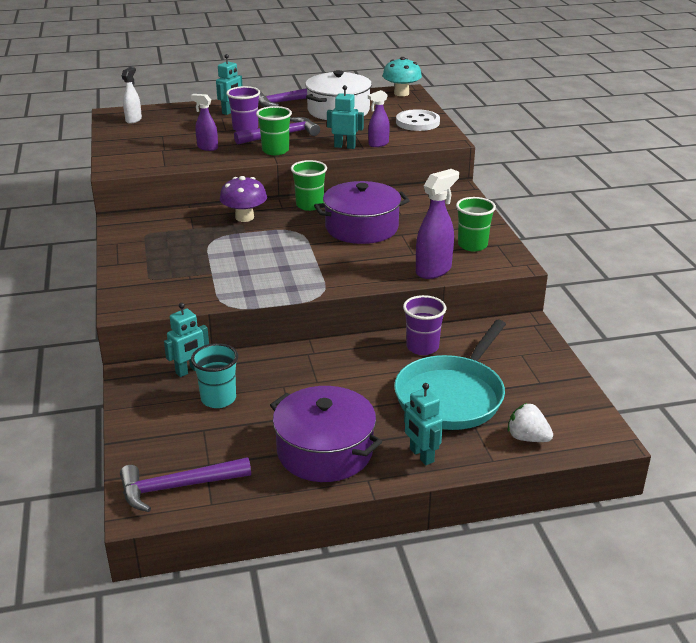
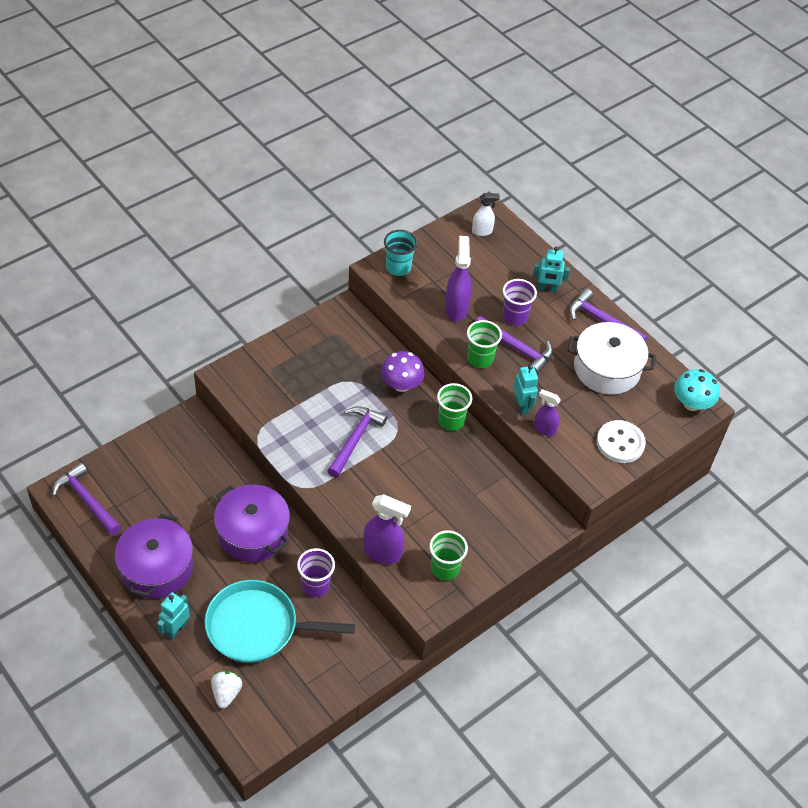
camera: 60 degrees right, 20 degrees up
(189, 370) = (212, 447): turquoise robot -> none
(207, 147) = (456, 309): purple spray bottle -> purple spray bottle, size x1.63
(218, 399) = (187, 480): turquoise cup -> turquoise cup (398, 267)
(286, 254) = (355, 439): none -> purple hammer
(361, 228) = (430, 474): purple pot -> purple pot (253, 533)

